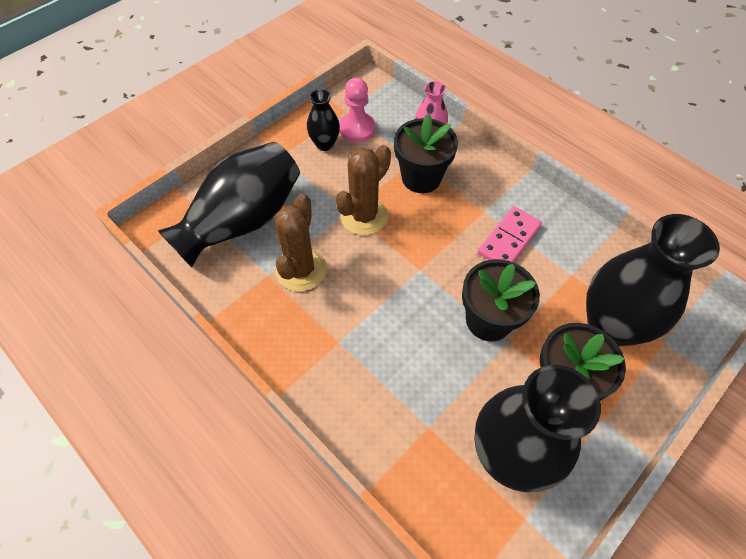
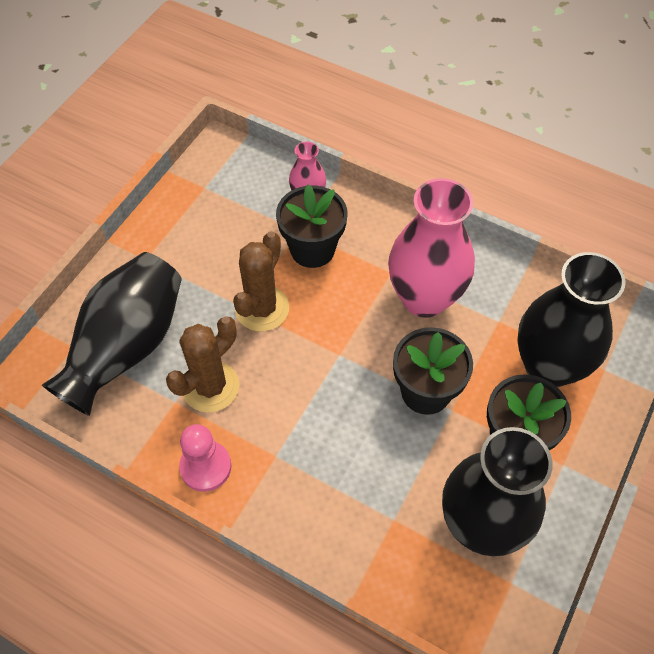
camera: 15 degrees left, 0 degrees up
(301, 269) = (210, 387): brown cactus -> brown cactus turned 45 degrees clockwise
(324, 144) = (192, 233): black vase -> none
(357, 129) = (224, 206): pink pawn -> pink pawn (205, 467)
(508, 240) = (424, 298): pink domino -> pink vase

